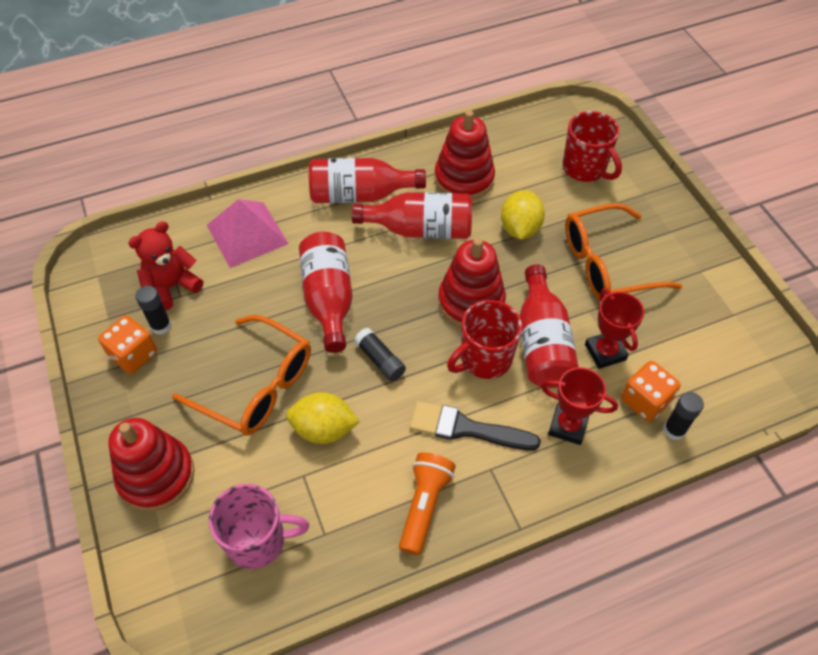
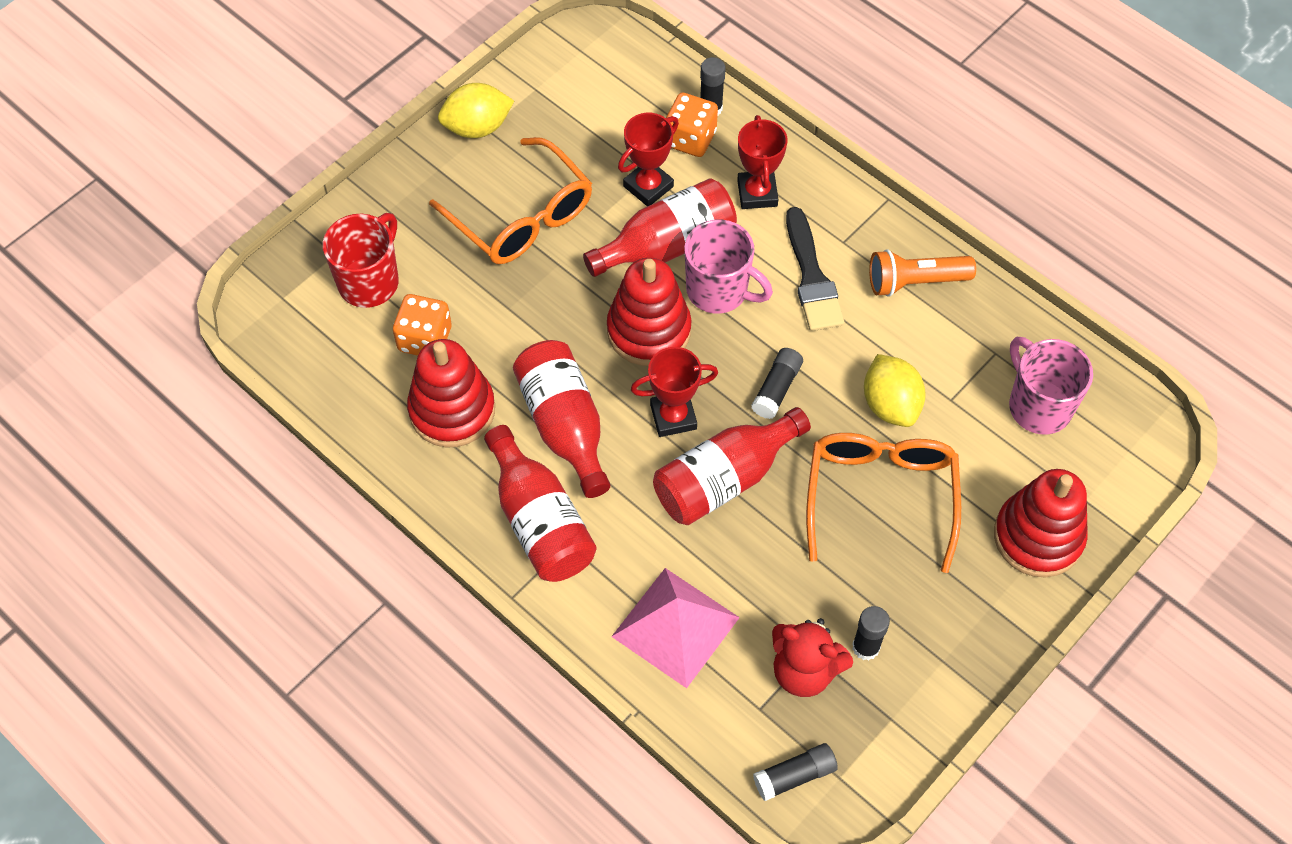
camera: 115 degrees left, 5 degrees up
(116, 254) = (794, 775): none -> black glue stick
(134, 355) = (920, 653): orange dice -> orange dice (425, 339)
(393, 289) = (673, 417): none -> red trophy
(484, 359) = (719, 290): red mug -> pink mug
(520, 228) = (509, 319): yellow lemon -> yellow lemon (477, 127)

